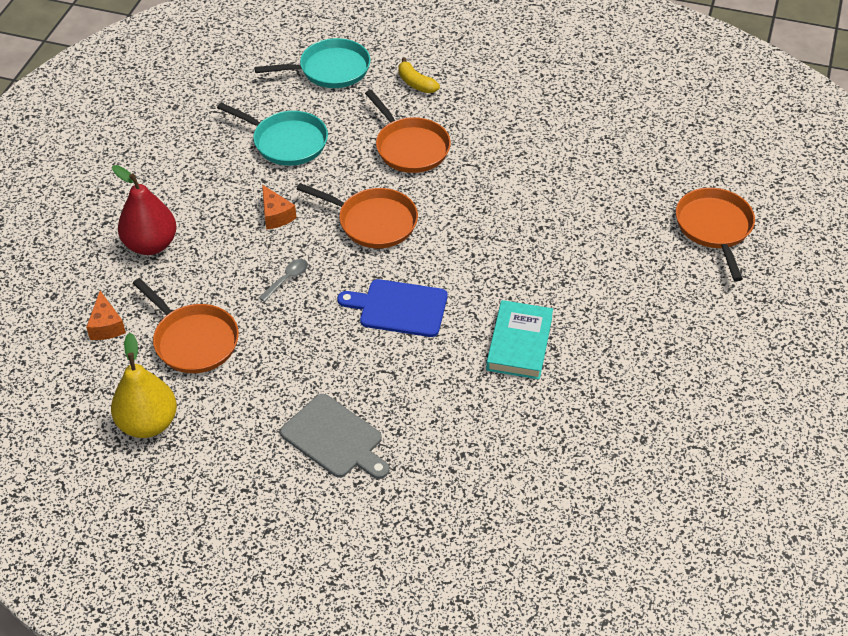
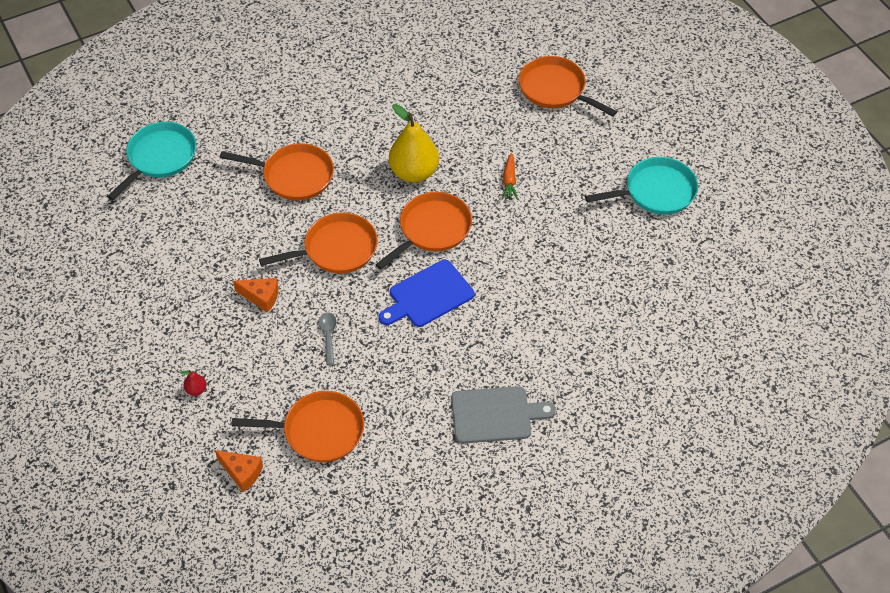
camera: 45 degrees left, 5 degrees up
(148, 423) = (362, 511): yellow pear -> yellow pear (414, 172)
(151, 245) = (196, 390): red pear -> red pear, size x0.40
(286, 142) = (198, 237): turquoise pan -> turquoise pan (656, 191)
(416, 83) = (238, 124): yellow banana -> none
(466, 261) = (432, 229): none -> orange pan
(519, 343) = (531, 258): turquoise book -> none
(579, 271) = (509, 181): none -> orange carrot

